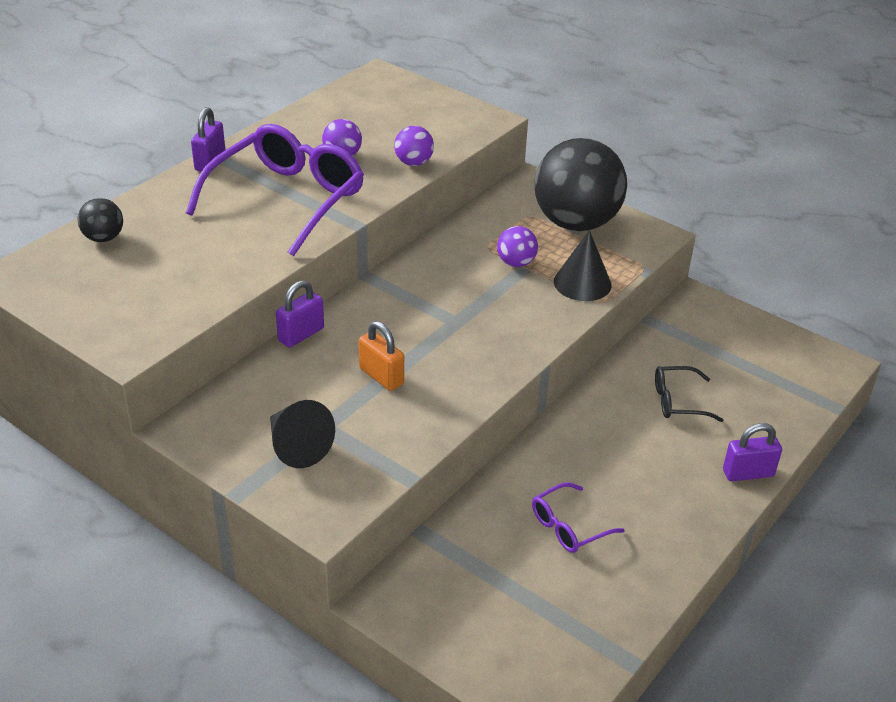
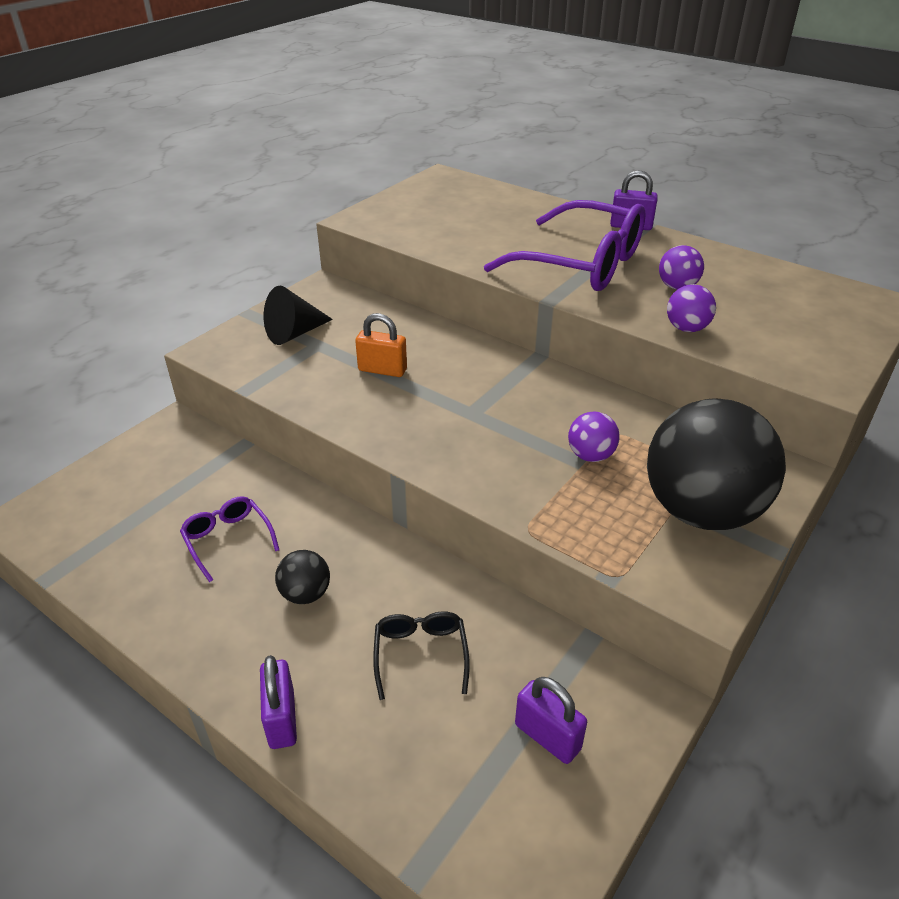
camera: 90 degrees right, 0 degrees up
(103, 238) = (497, 198): black ball -> black ball (305, 594)
(301, 334) = (440, 326): purple padlock -> purple padlock (547, 737)
(381, 376) = (382, 370): orange padlock -> orange padlock turned 60 degrees clockwise
(582, 283) = (563, 511): black cone -> none

